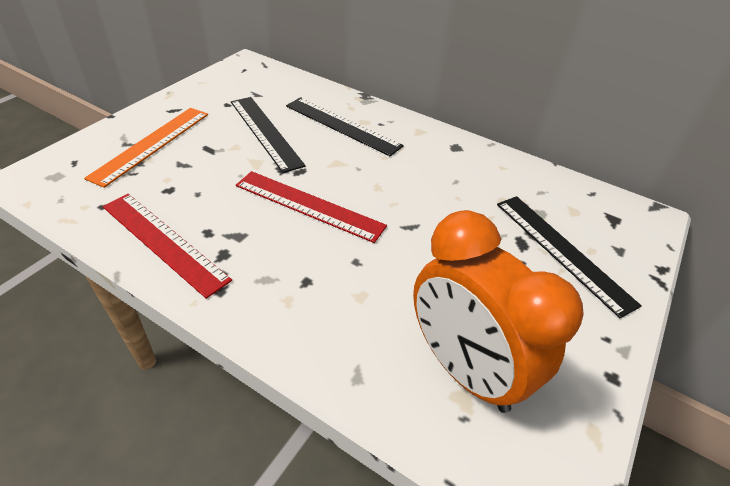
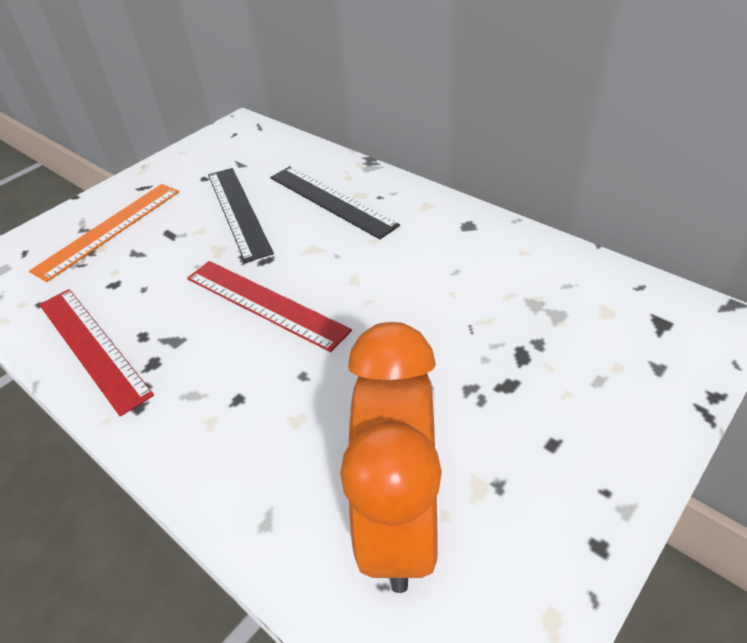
camera: 15 degrees right, 0 degrees up
(464, 369) = (400, 521): orange clock -> orange clock turned 150 degrees counterclockwise
(562, 251) = (574, 367): black ruler -> none

